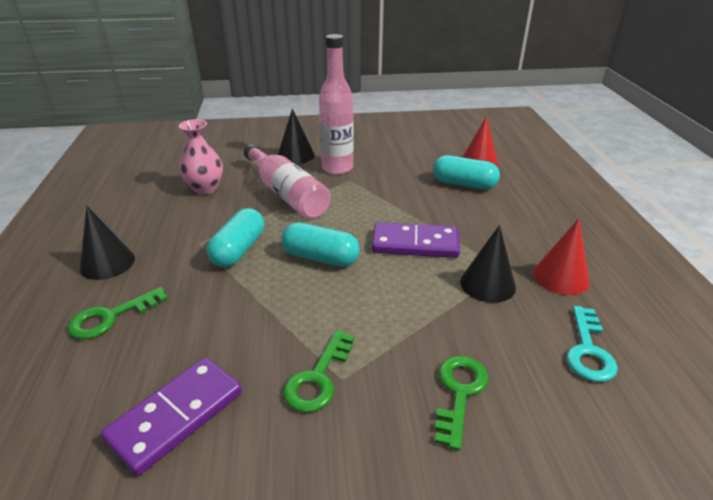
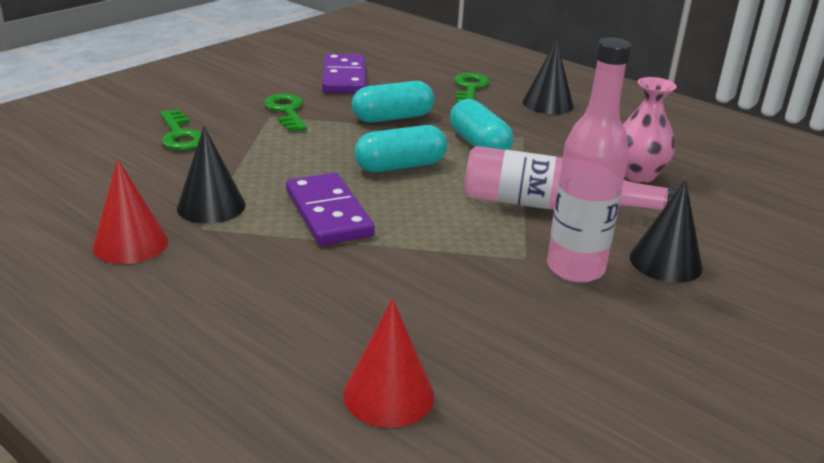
camera: 135 degrees right, 5 degrees down
(415, 244) = (328, 213): purple domino -> purple domino turned 75 degrees counterclockwise
(464, 184) = (365, 330): turquoise capsule -> turquoise capsule (392, 118)
(588, 350) = (81, 191): turquoise key -> none

